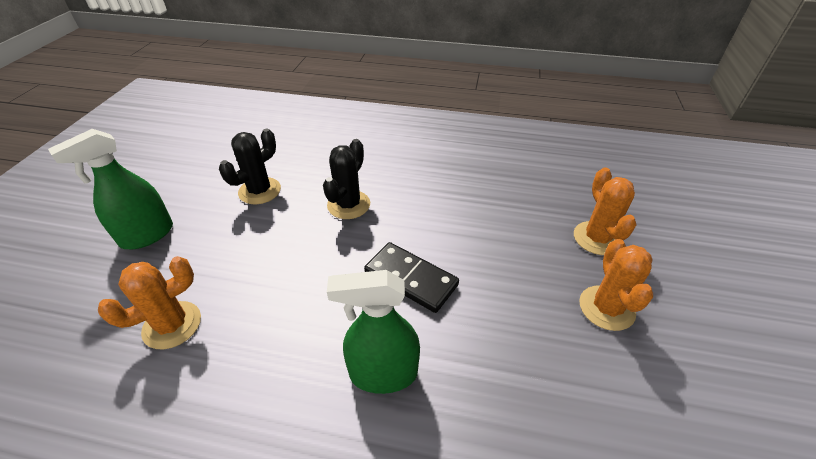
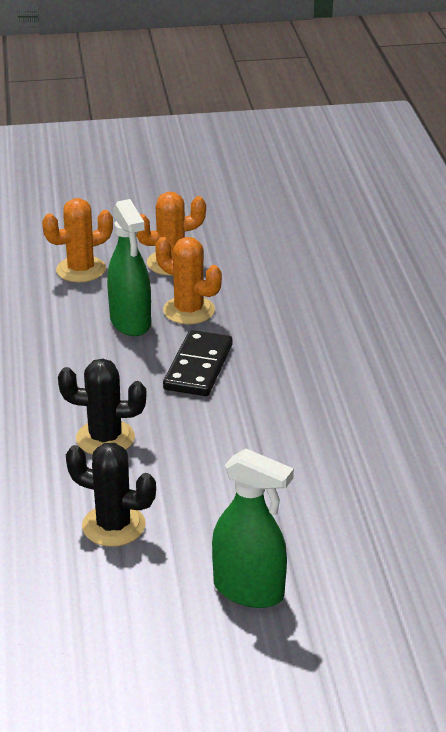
camera: 110 degrees left, 10 degrees down
(172, 325) = (348, 499): orange cactus -> orange cactus (189, 310)
(383, 373) = (308, 360): green spray bottle -> green spray bottle (130, 322)

